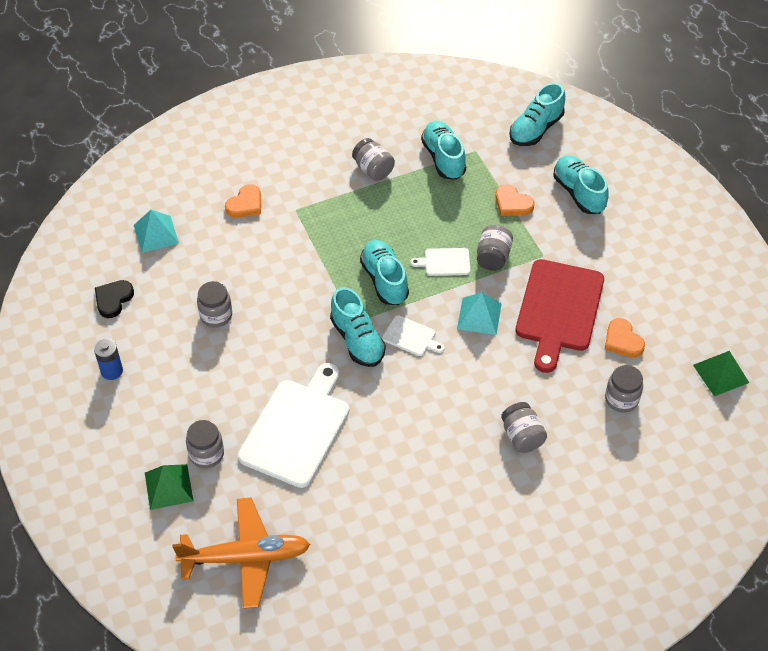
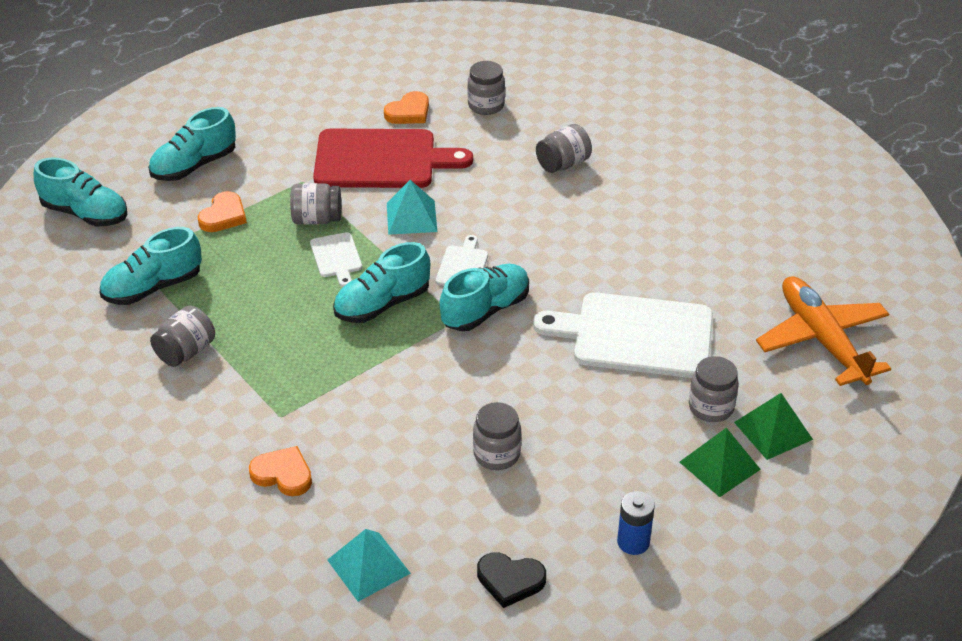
camera: 105 degrees left, 10 degrees down
(721, 373) = (427, 49): green pyramid -> green pyramid (719, 465)

